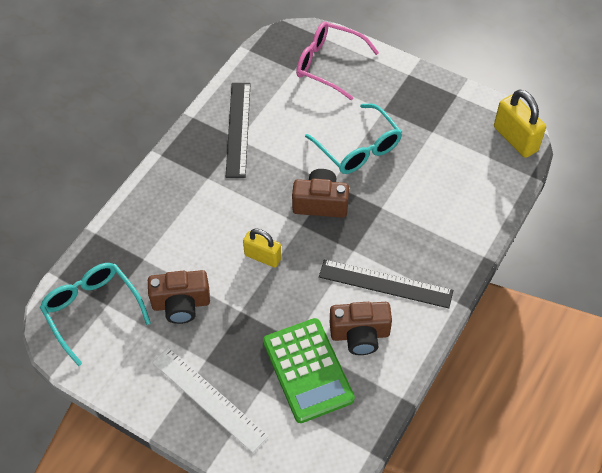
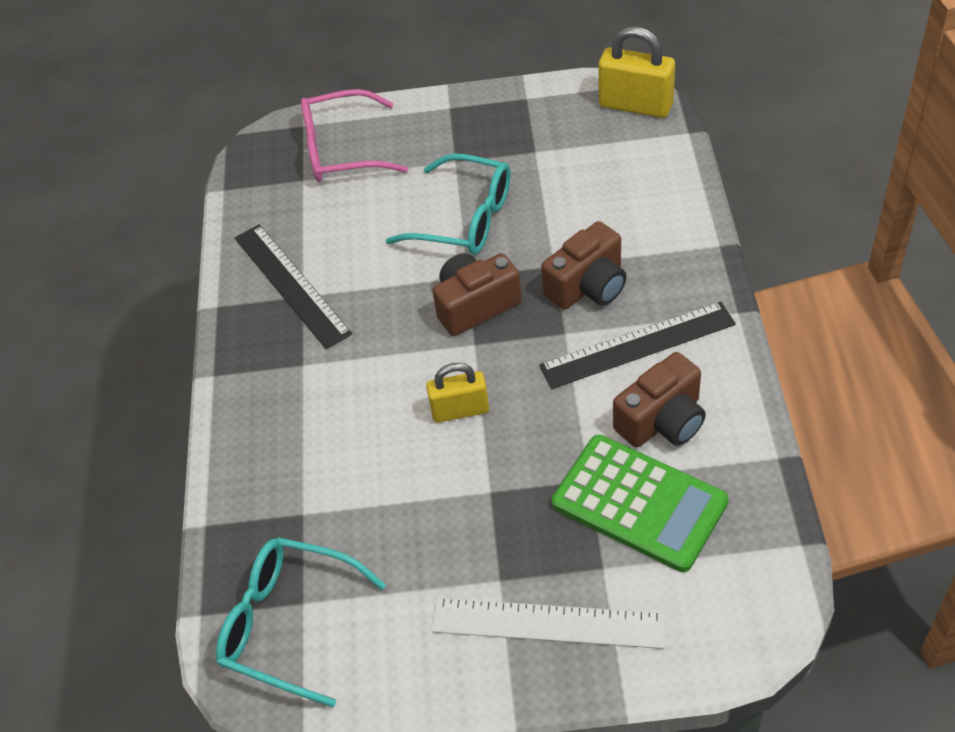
camera: 30 degrees left, 5 degrees down
(181, 304) = (405, 534): brown camera -> brown camera (588, 286)

